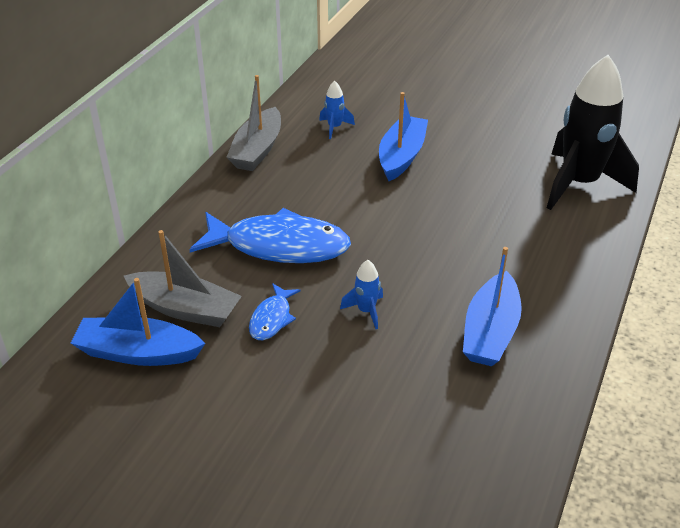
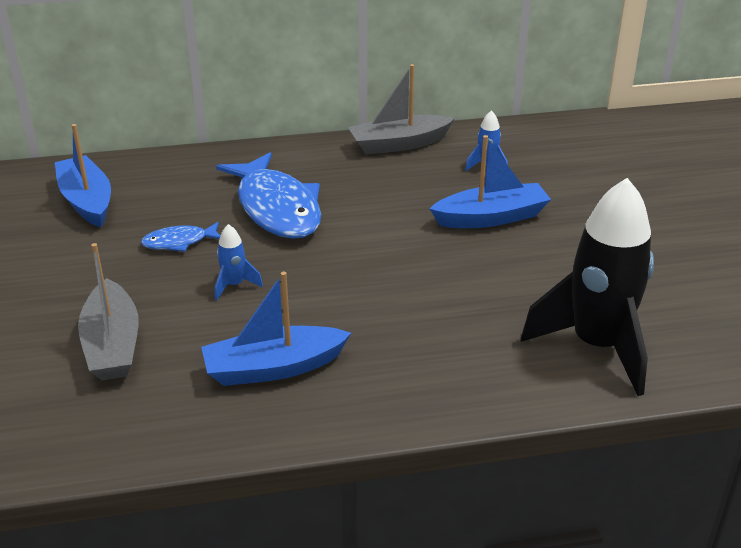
camera: 55 degrees right, 5 degrees down
(185, 309) = (154, 199): grey boat -> grey boat (112, 345)

